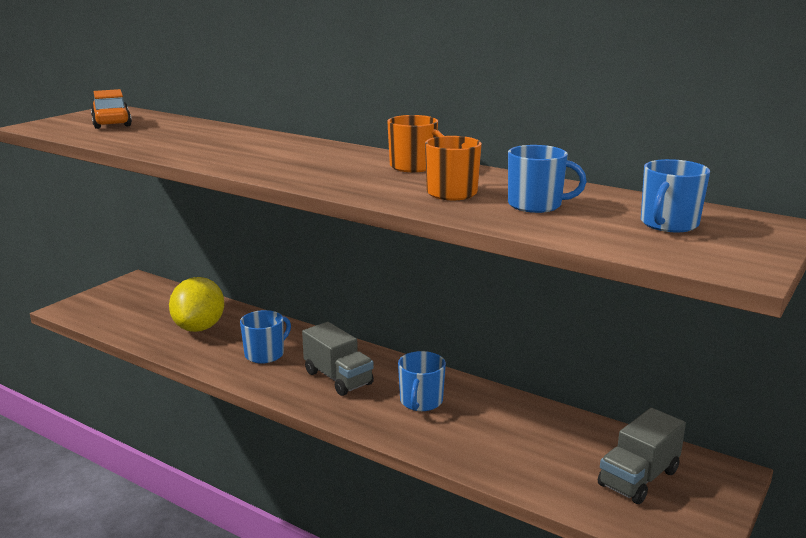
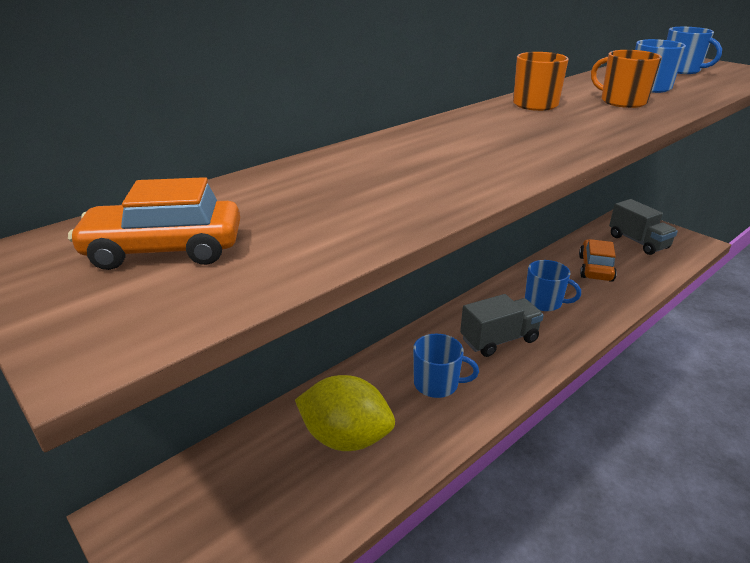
camera: 75 degrees left, 10 degrees up
(265, 354) = (437, 384): blue mug -> blue mug turned 135 degrees clockwise
(524, 437) = (595, 268): none -> orange car

